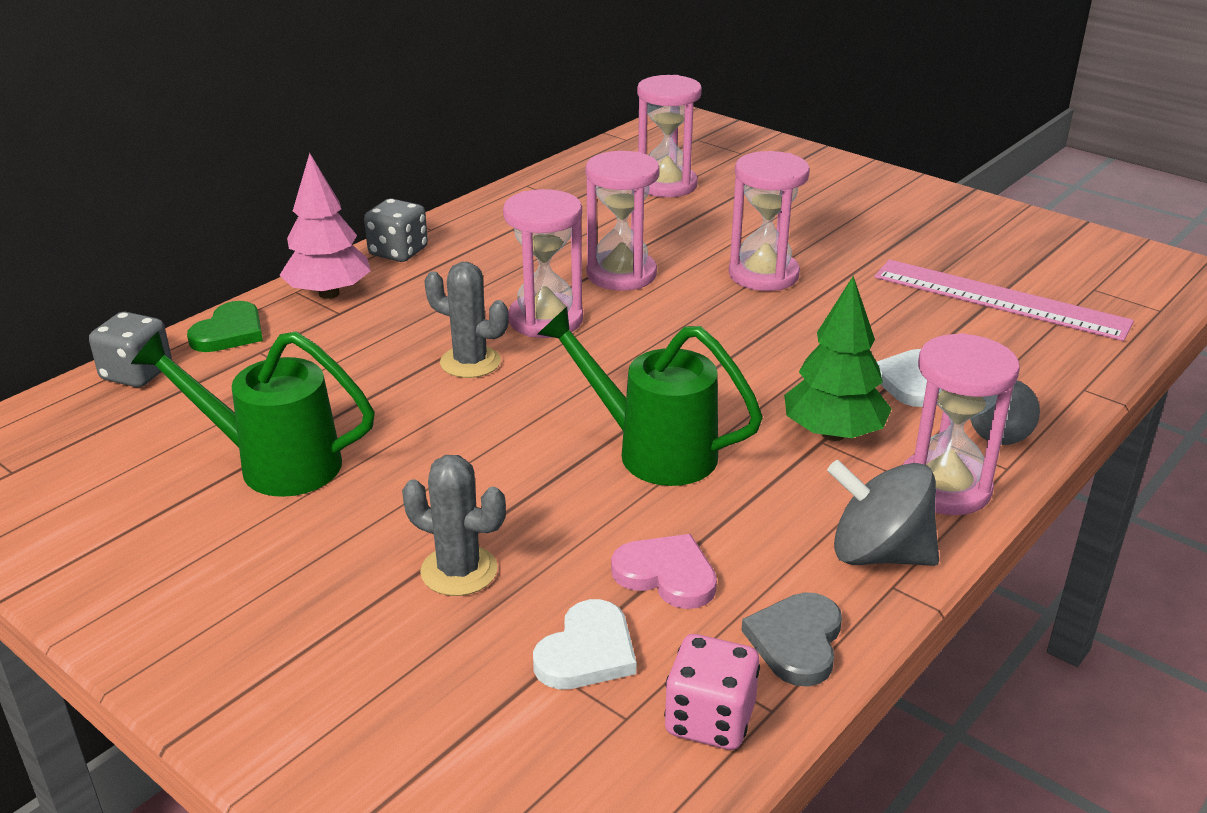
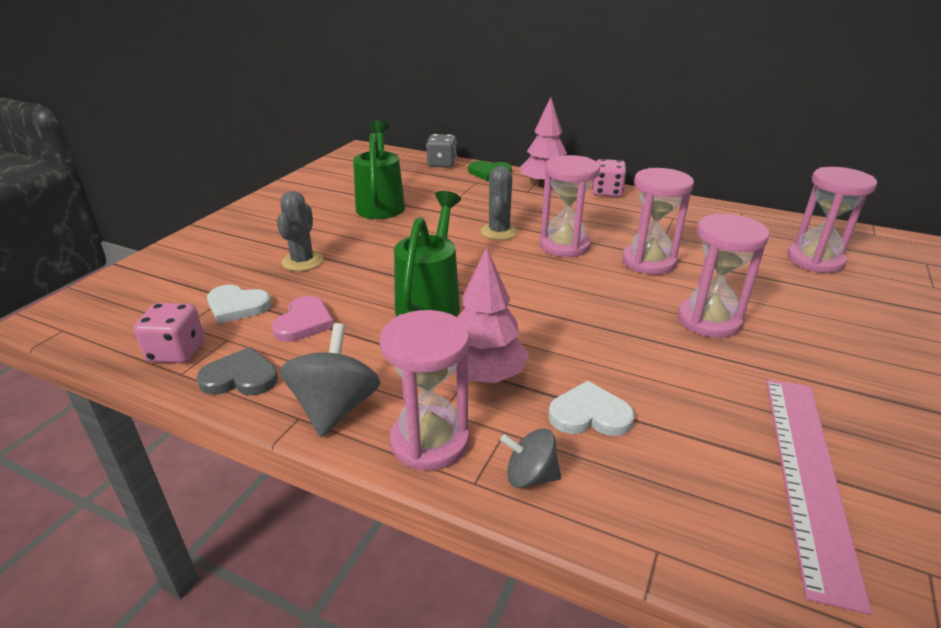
camera: 75 degrees right, 0 degrees up
(398, 252) = (607, 192): grey dice -> pink dice
(833, 434) = (484, 375): green tree -> pink tree

